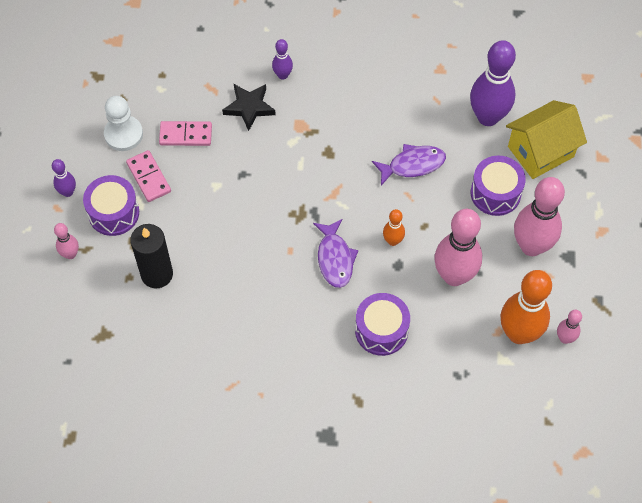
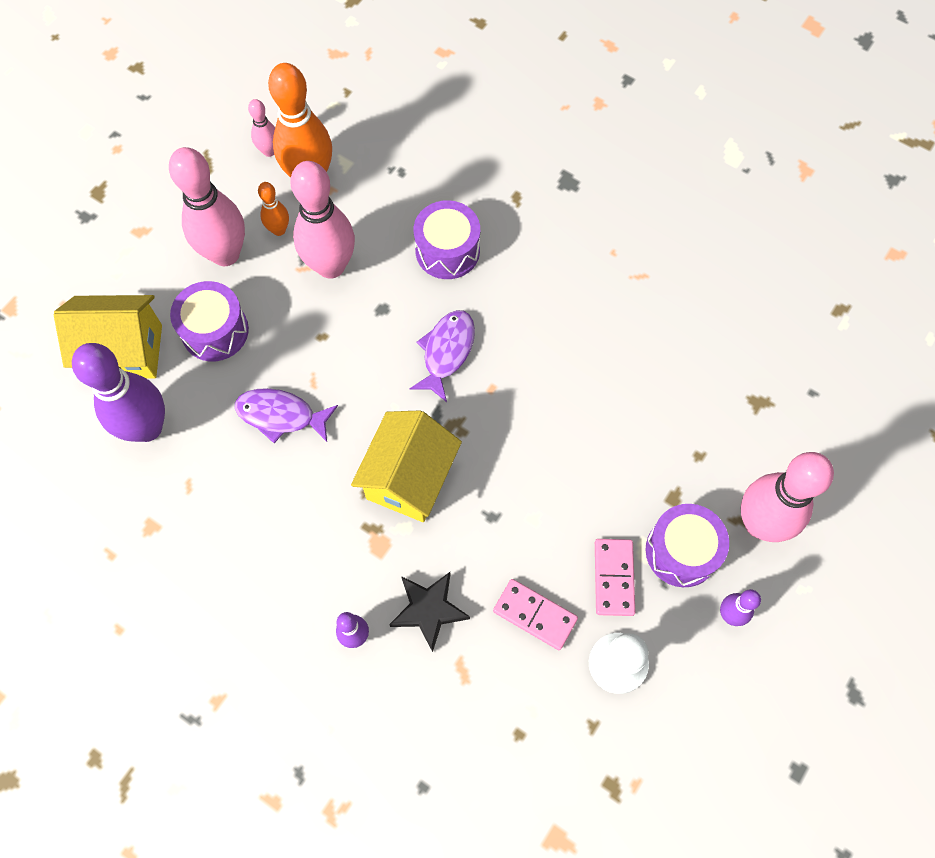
camera: 150 degrees left, 5 degrees up
(70, 254) = (759, 523): pink bowling pin -> pink bowling pin, size x2.09
(157, 274) = (663, 441): black candle -> none
(307, 169) = (409, 479): none -> yellow house
(393, 241) = (369, 338): orange bowling pin -> orange bowling pin (279, 230)

